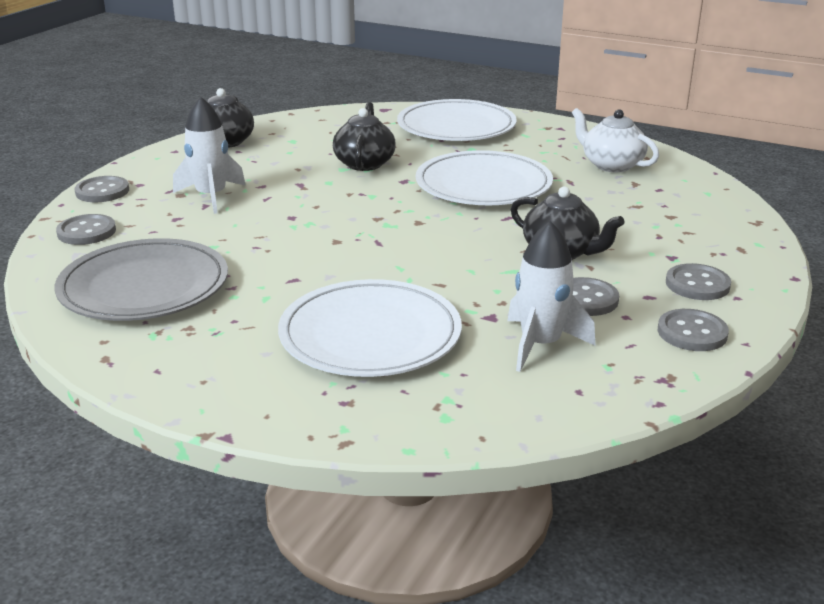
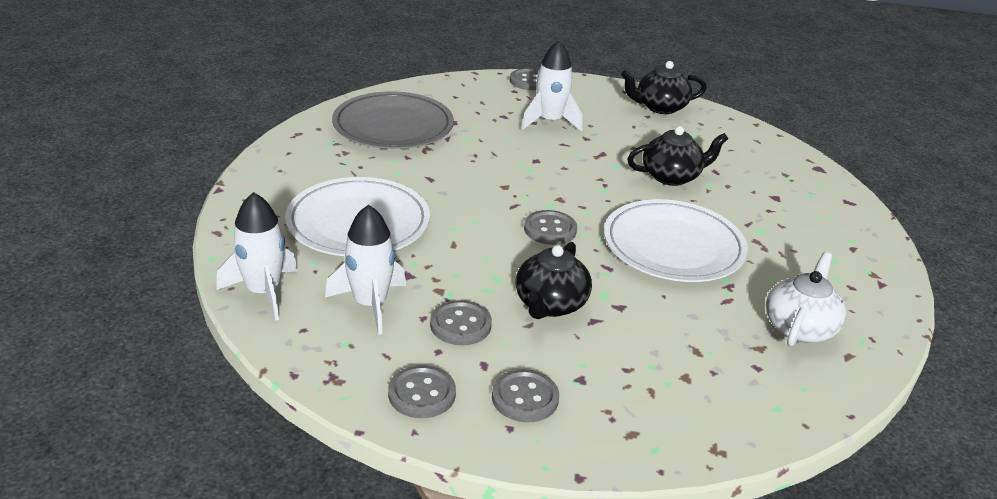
camera: 70 degrees right, 5 degrees up
(86, 232) = (462, 90): grey button -> grey button (550, 229)
(456, 127) = (813, 215): white plate -> none
(500, 413) = (263, 292): none -> white rocket

